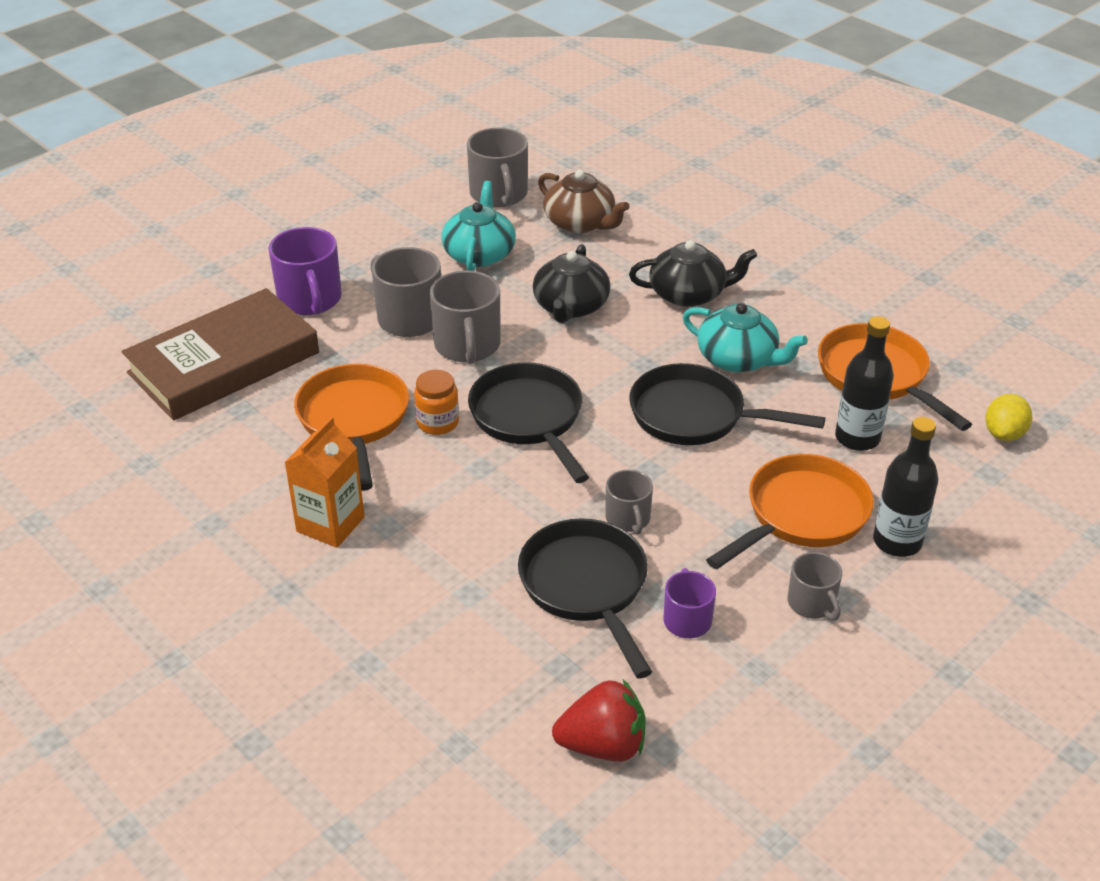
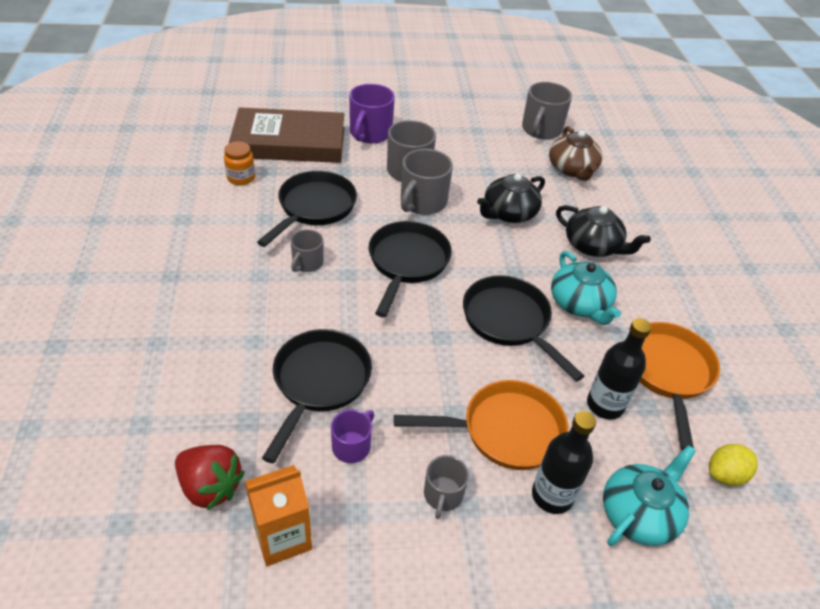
camera: 35 degrees right, 5 degrees up
(330, 524) = (234, 255): orange carton -> orange carton (282, 537)
(354, 420) = (314, 208): orange pan -> black pan
(437, 423) = (355, 235): orange jar -> orange jar (241, 178)
(479, 254) = (490, 156): turquoise teapot -> turquoise teapot (639, 513)
(628, 518) = (393, 358): grey mug -> grey mug (307, 263)

